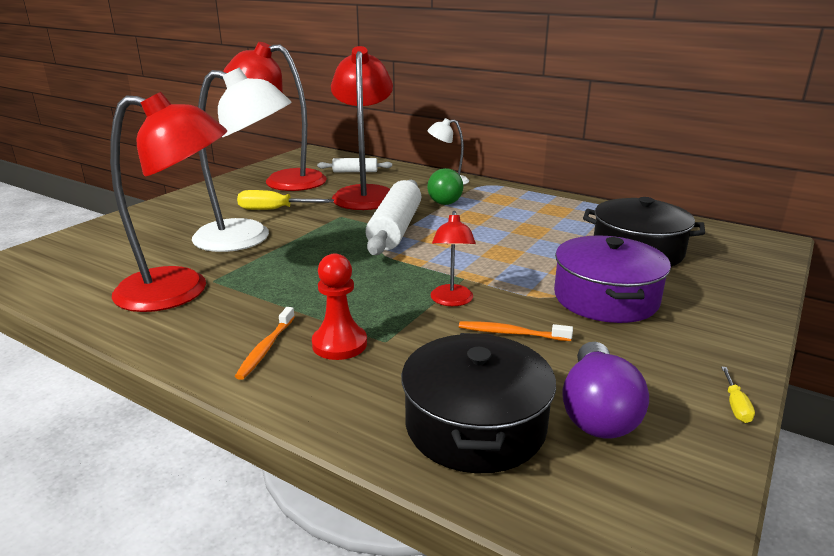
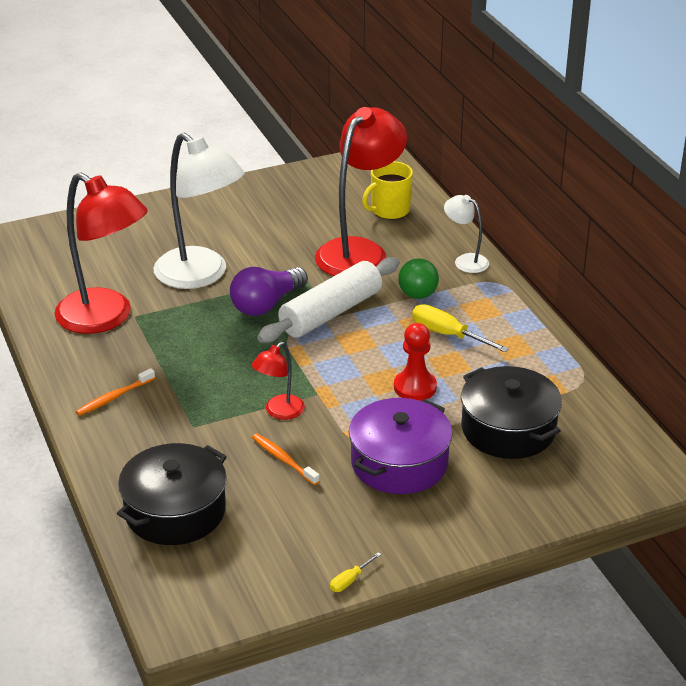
camera: 35 degrees right, 10 degrees up
(274, 210) = (257, 245): yellow screwdriver -> yellow screwdriver (448, 334)
(283, 181) = (305, 201): red lamp -> none
(339, 344) = (161, 415): red pawn -> red pawn (415, 387)
(355, 171) = (389, 210): white rolling pin -> yellow mug
(597, 411) = (257, 539): purple light bulb -> purple light bulb (266, 304)

